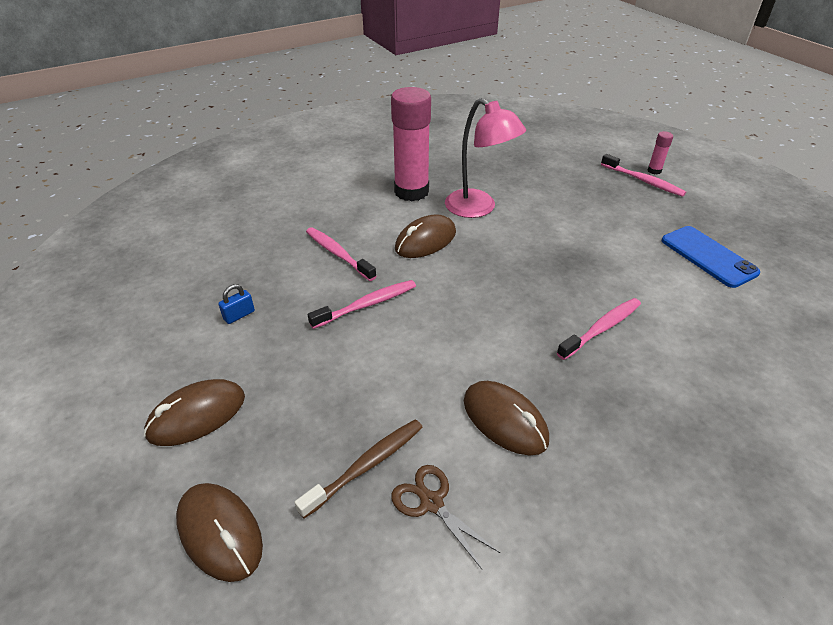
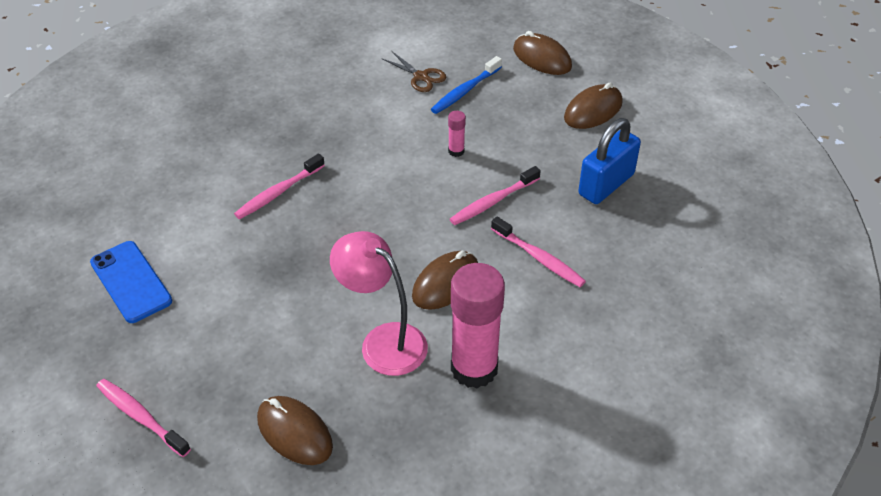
camera: 175 degrees right, 5 degrees up
(239, 315) = (606, 184): blue padlock -> blue padlock, size x2.33
(365, 466) = (465, 91): brown toothbrush -> blue toothbrush
(504, 420) = (372, 120): brown mouse -> brown mouse (294, 432)
(654, 171) = (112, 444): pink glue stick -> pink glue stick (456, 151)

